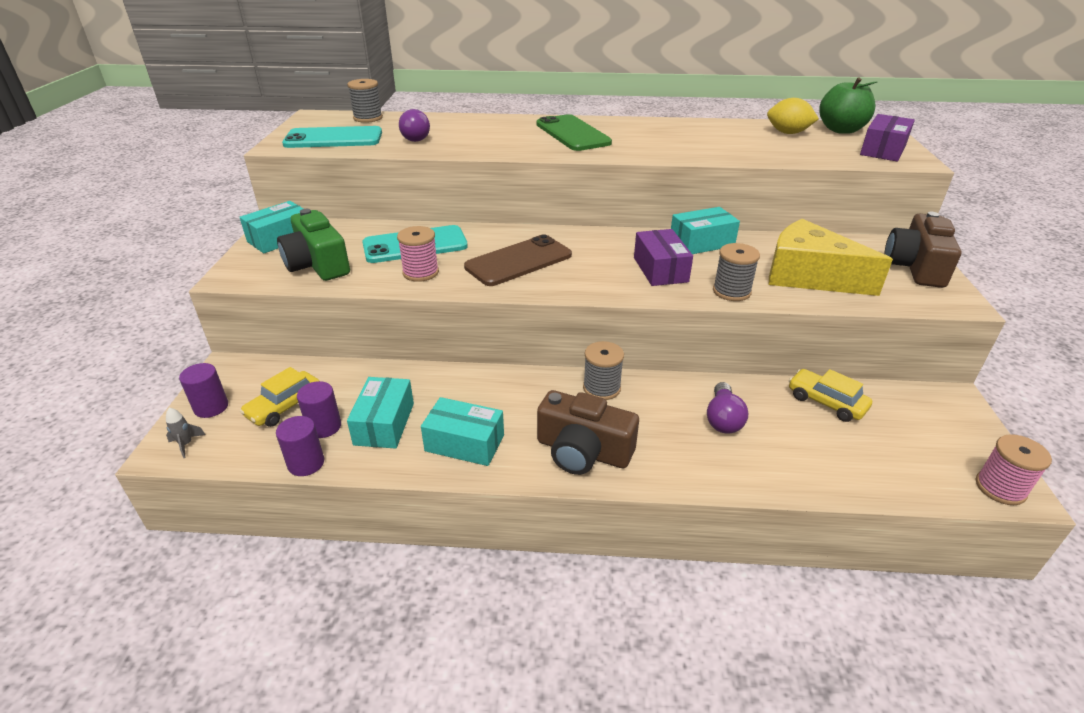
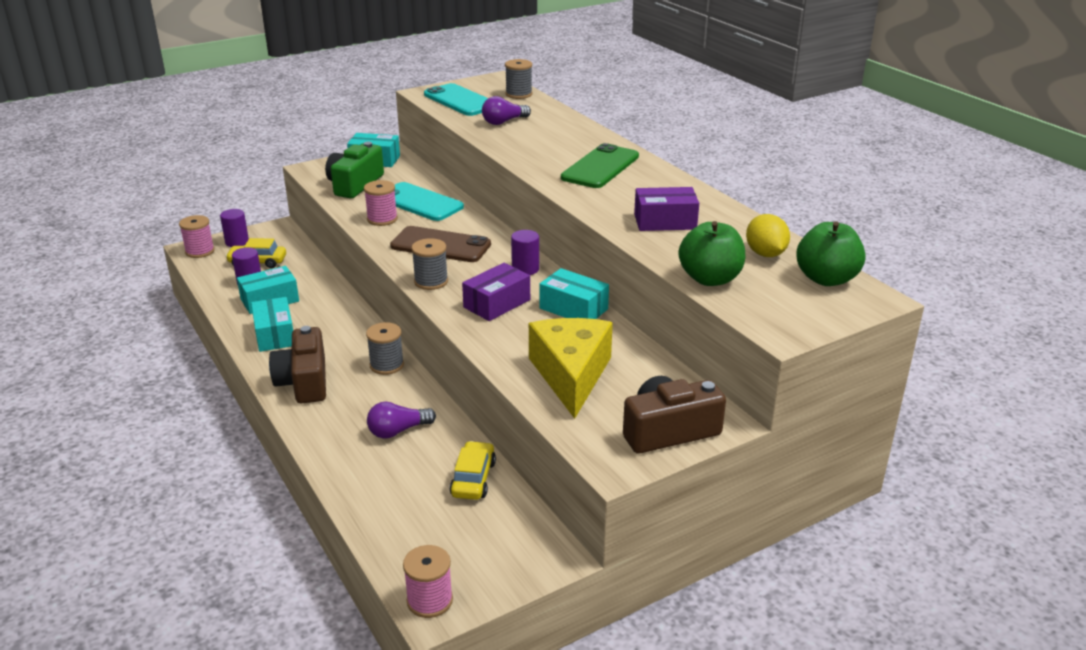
camera: 55 degrees right, 5 degrees down
(186, 444) = (200, 251): grey rocket -> pink spool
(306, 463) = (213, 292): purple cylinder -> purple cylinder (525, 269)
(731, 291) = (495, 344): grey spool -> grey spool (431, 281)
(814, 156) = (710, 279): none -> green apple
(883, 150) = (791, 311): purple box -> purple box (665, 221)

